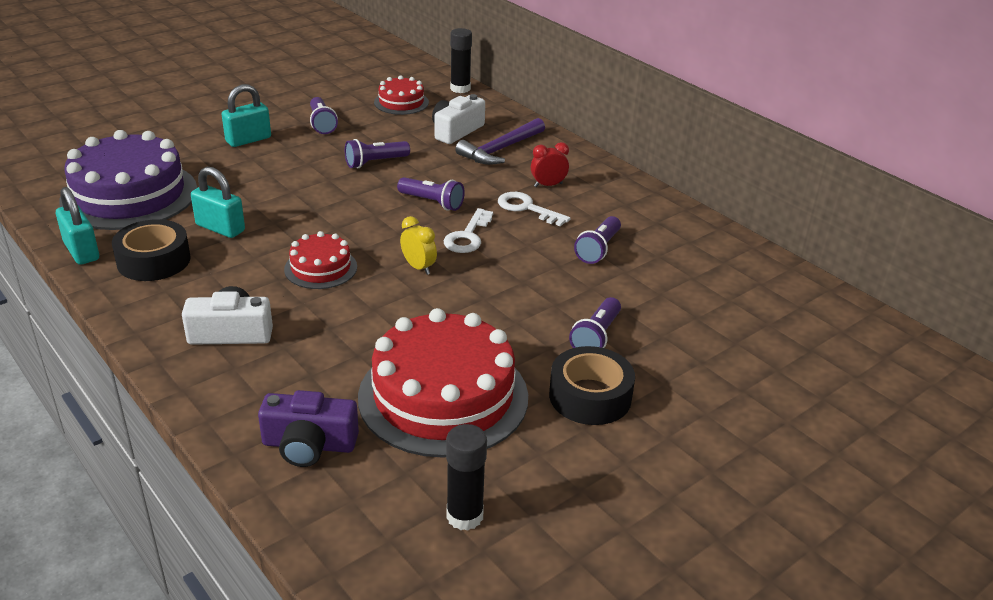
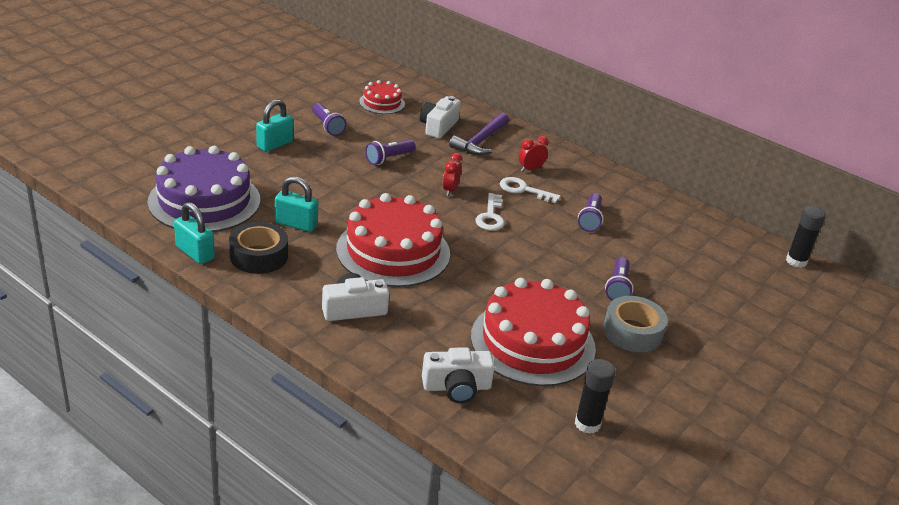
camera: 15 degrees left, 0 degrees up
(309, 445) = (456, 387): purple camera -> white camera
(320, 268) = (393, 251): red cake -> red cake, size x2.00
(418, 267) = (466, 245): yellow clock -> none
(432, 202) = (450, 190): purple flashlight -> red clock
(460, 89) = (423, 87): black glue stick -> black glue stick (796, 261)
(590, 396) = (632, 332): black tape -> grey tape

